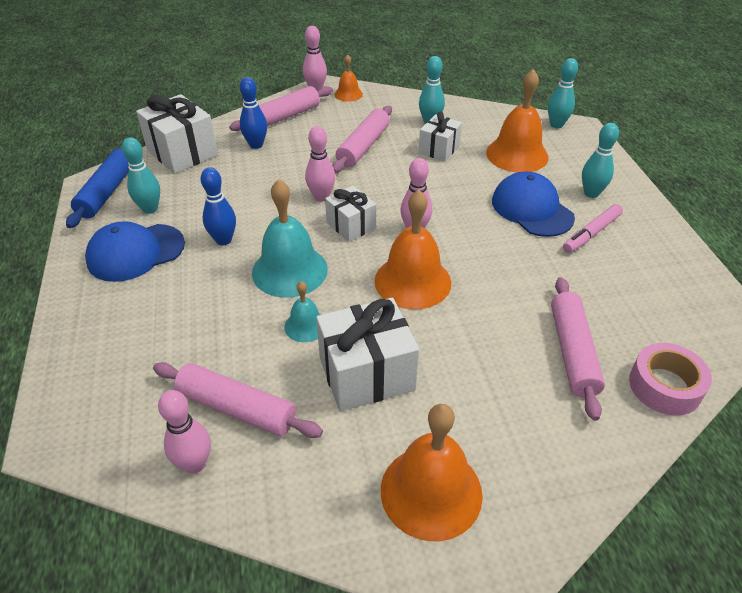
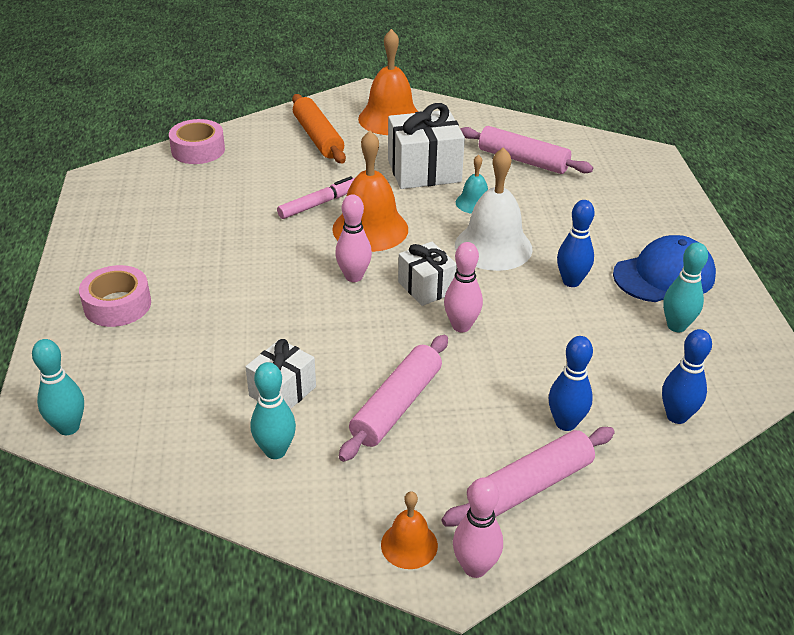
camera: 175 degrees left, 5 degrees down
(107, 192) = (747, 355): blue rolling pin -> none
(182, 153) = (676, 416): white gift -> blue bowling pin
(194, 464) = (545, 138): pink bowling pin -> none
(289, 270) = (493, 247): turquoise bell -> white bell
(517, 154) = (172, 372): orange bell -> none
(522, 430) = (318, 137): none -> orange rolling pin
(532, 209) = (205, 291): blue cap -> none
(573, 352) = (253, 172): pink rolling pin -> none
(591, 193) = (117, 305): turquoise bowling pin -> pink tape
(591, 233) = (158, 259): pink marker -> pink marker (319, 204)

